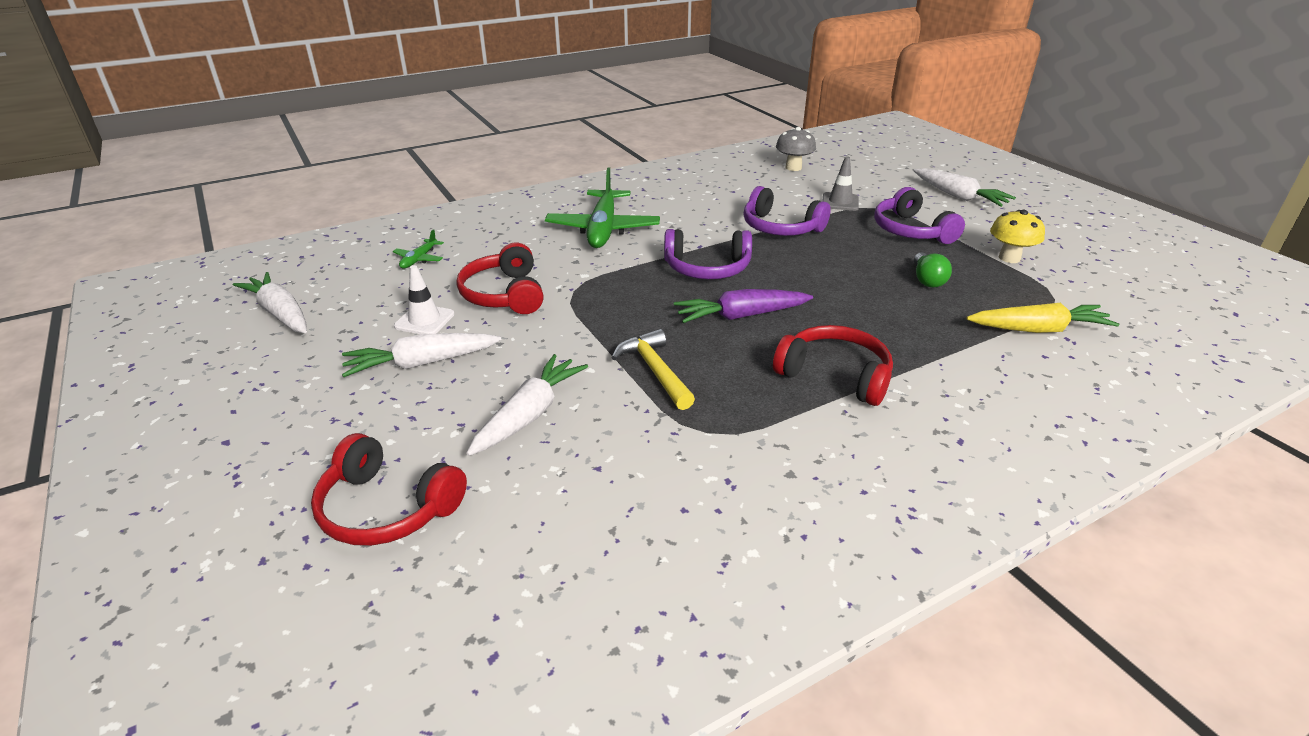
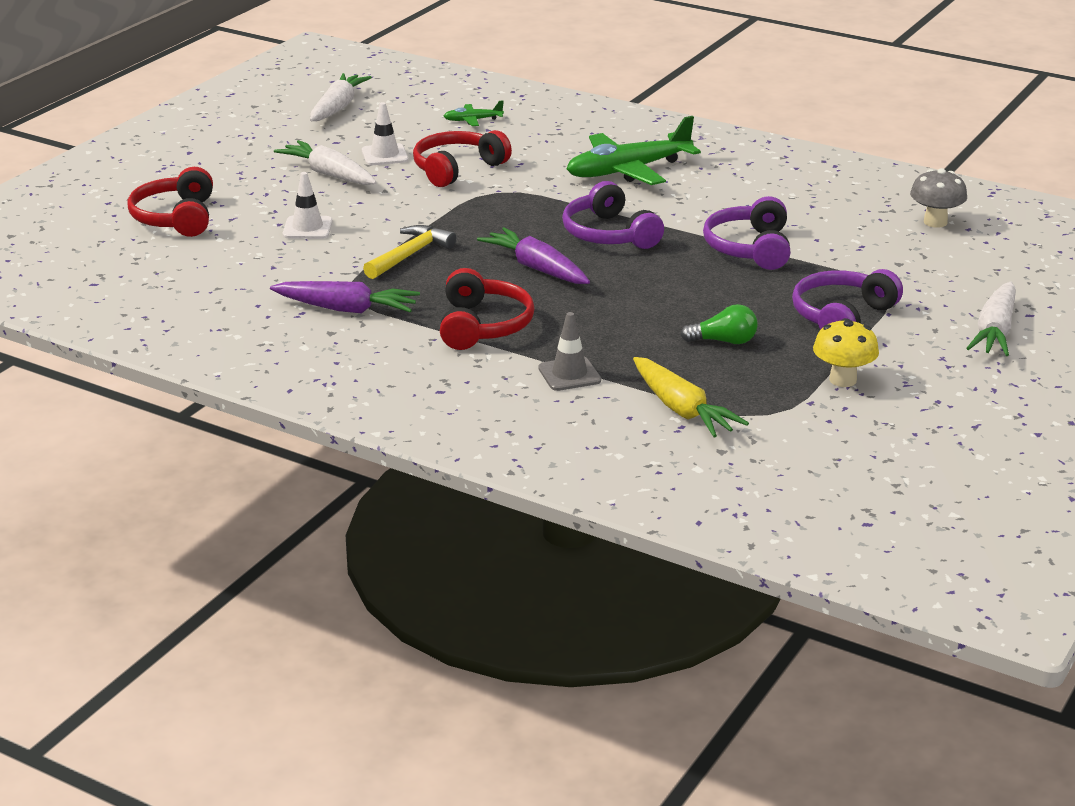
camera: 60 degrees right, 5 degrees down
(529, 414) = (307, 228): white carrot -> white traffic cone
(743, 446) = (346, 309): none -> purple carrot
(840, 202) = (867, 266): grey traffic cone -> grey traffic cone (569, 374)
(927, 280) = (723, 341): green light bulb -> green light bulb turned 150 degrees counterclockwise

